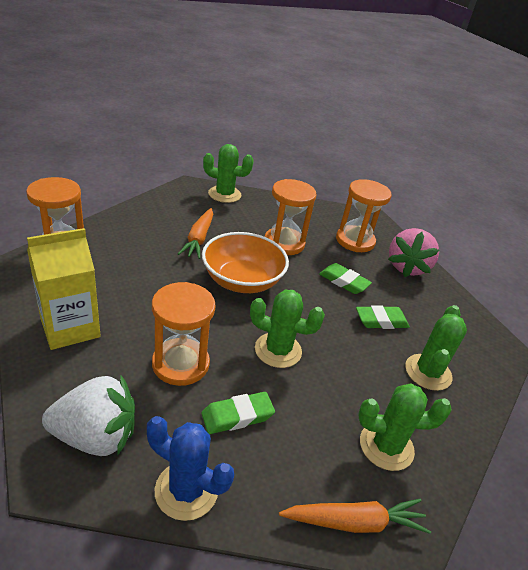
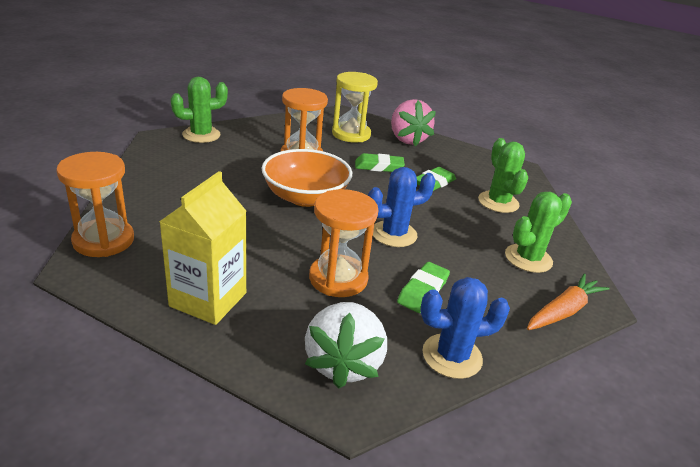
camera: 35 degrees left, 5 degrees down
(96, 436) = (343, 363): white strawberry -> white strawberry turned 135 degrees clockwise
(199, 238) = (226, 179): orange carrot -> none
(278, 350) = (394, 234): green cactus -> blue cactus
(355, 241) = (351, 134): orange hourglass -> yellow hourglass

